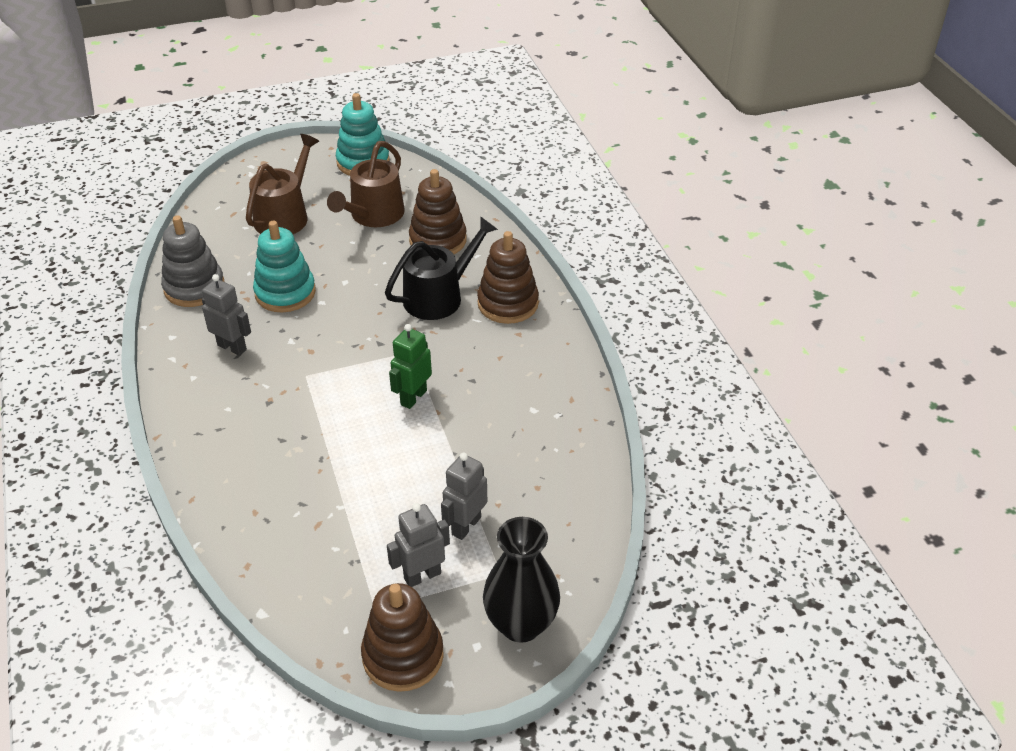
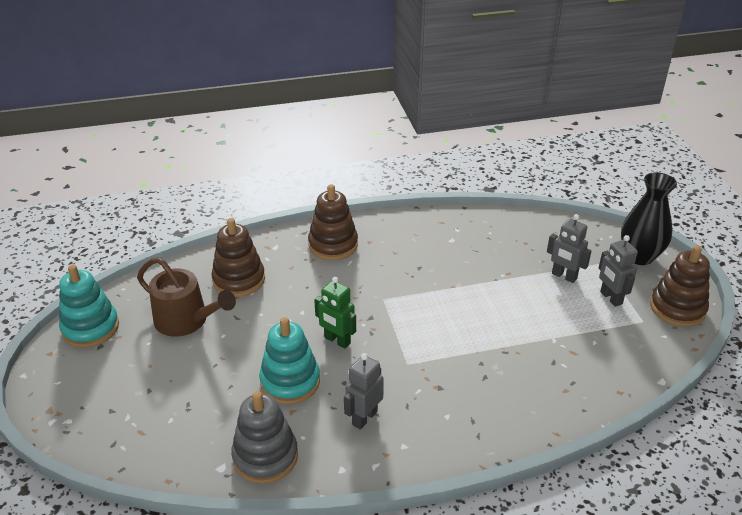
camera: 85 degrees left, 5 degrees down
(284, 216) = (163, 387): brown watering can -> none
(413, 397) = (437, 299): green robot -> green robot (337, 340)
(439, 297) = (317, 281): black watering can -> none

